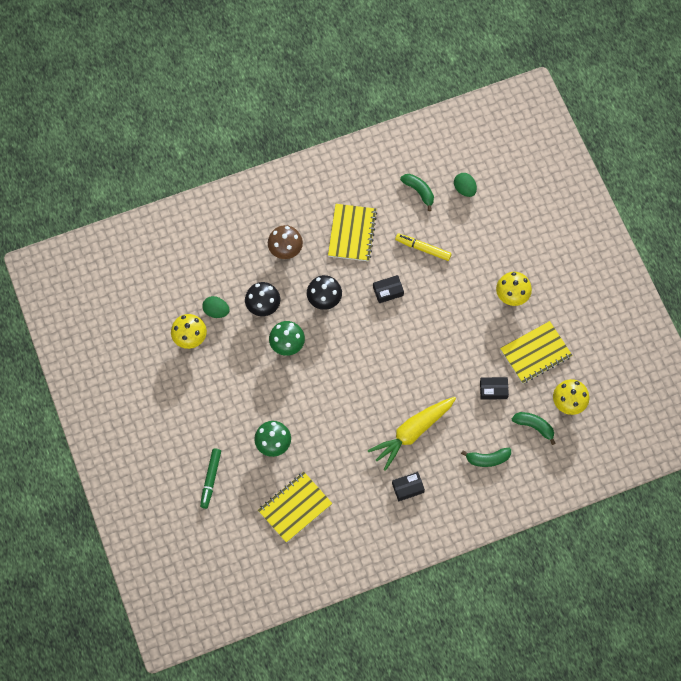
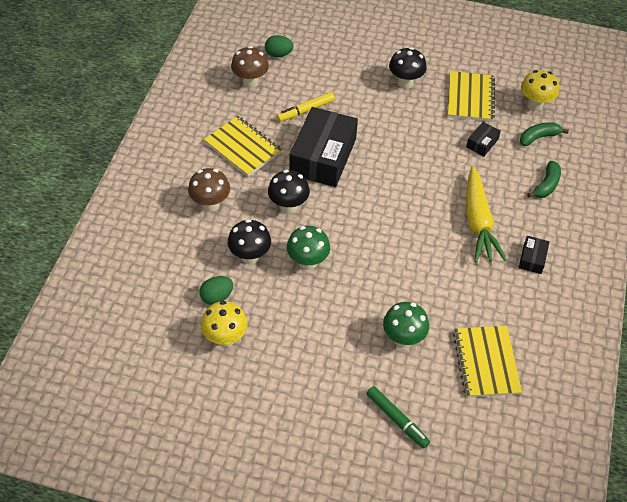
camera: 55 degrees left, 15 degrees down
(388, 291) = (323, 156): black box -> black box, size x2.30
(419, 191) = (250, 82): green banana -> brown mushroom
(511, 297) = (405, 83): yellow mushroom -> black mushroom

